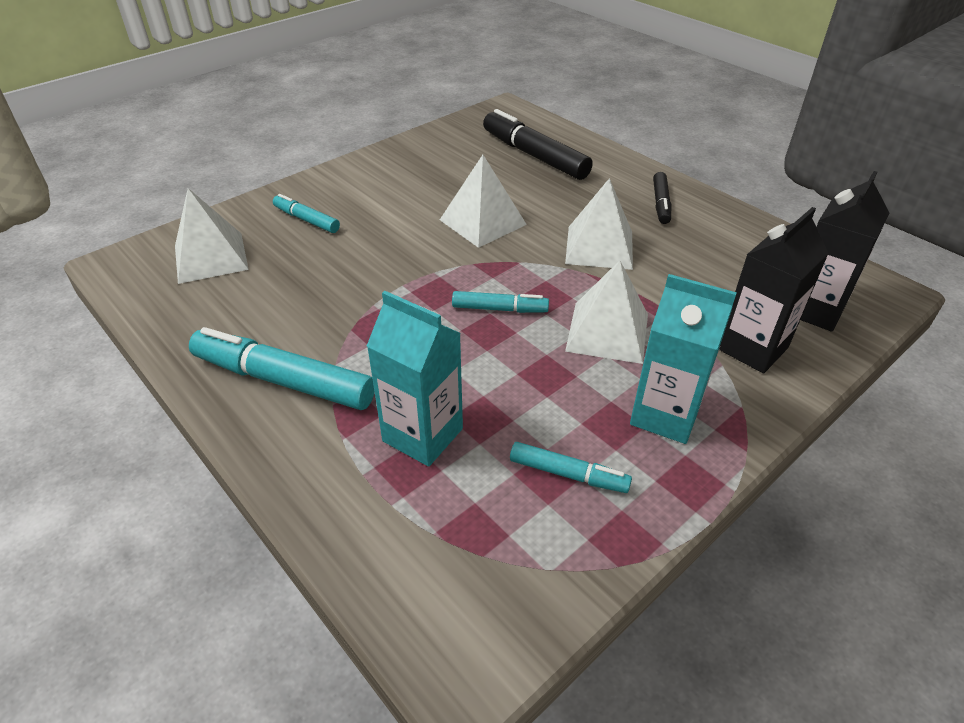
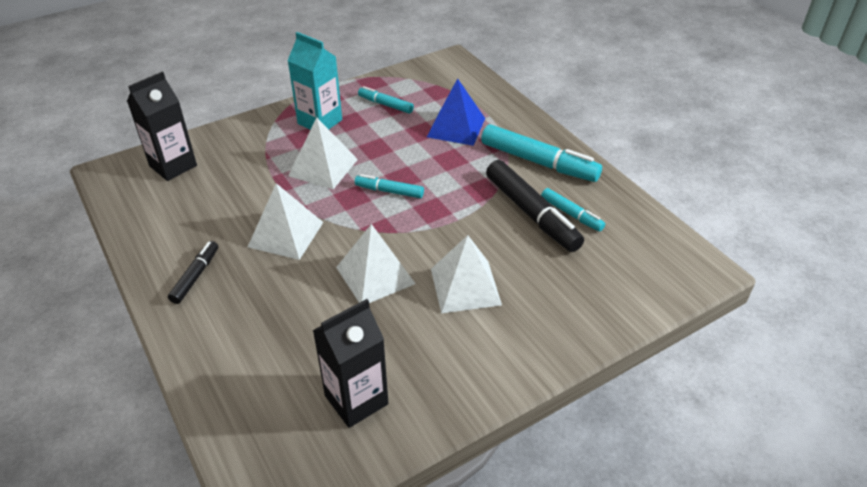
camera: 170 degrees left, 0 degrees up
(211, 257) = (623, 265): white pyramid -> white pyramid (465, 286)
(306, 220) = (544, 300): turquoise marker -> turquoise marker (571, 214)
(422, 435) = (456, 127): turquoise carton -> blue pyramid
(534, 155) = (279, 372): black marker -> black marker (531, 213)
(752, 348) = (239, 148): black carton -> black carton (356, 400)

